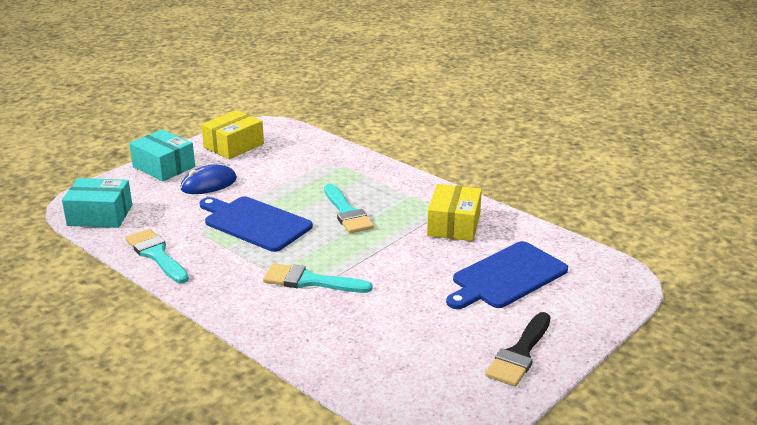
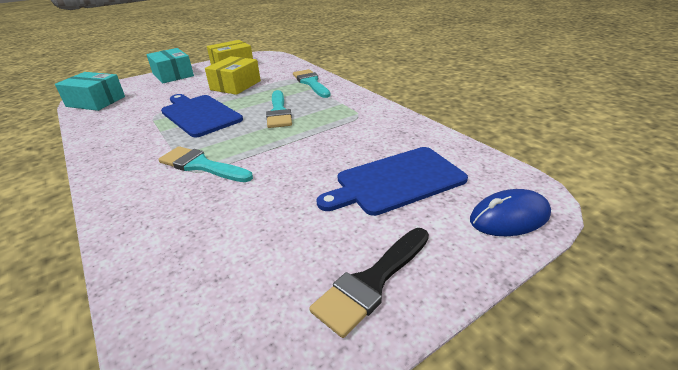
camera: 15 degrees right, 5 degrees up
(156, 255) = (101, 132): turquoise brush -> turquoise brush (311, 83)
(209, 184) = (192, 86): blue mouse -> blue mouse (509, 217)
(454, 225) = (366, 128): yellow box -> yellow box (236, 85)

